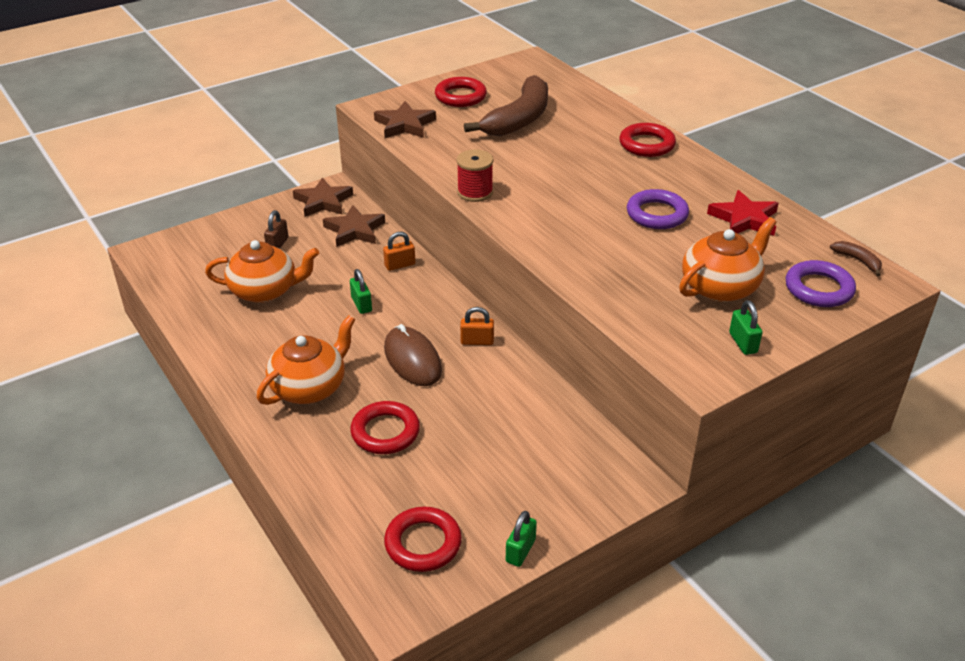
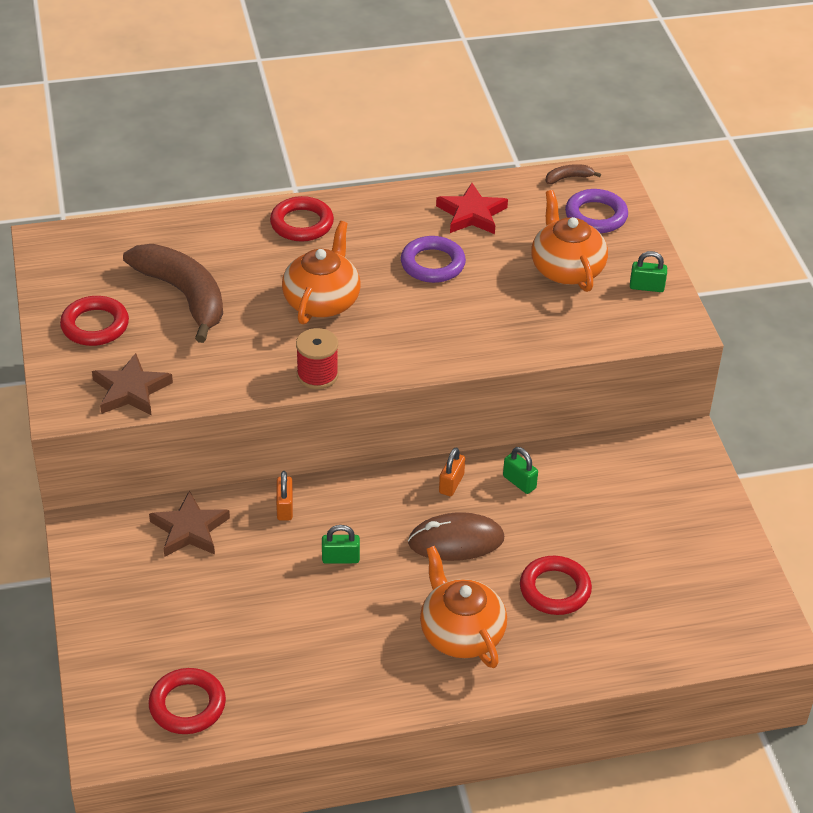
camera: 70 degrees left, 5 degrees up
(265, 291) = (266, 638): orange teapot -> orange teapot (322, 301)
(277, 244) = (175, 608): brown padlock -> none
(323, 201) = (106, 544): brown star -> none
(423, 543) = (707, 599): red ring -> red ring (187, 705)
(520, 551) = (737, 538): green padlock -> green padlock (519, 482)

